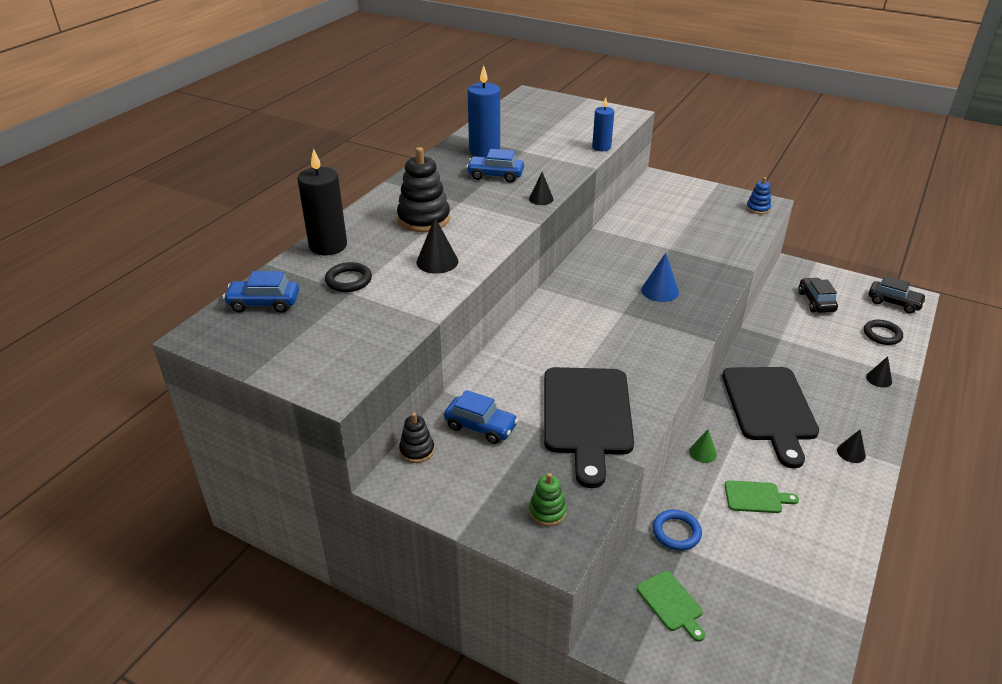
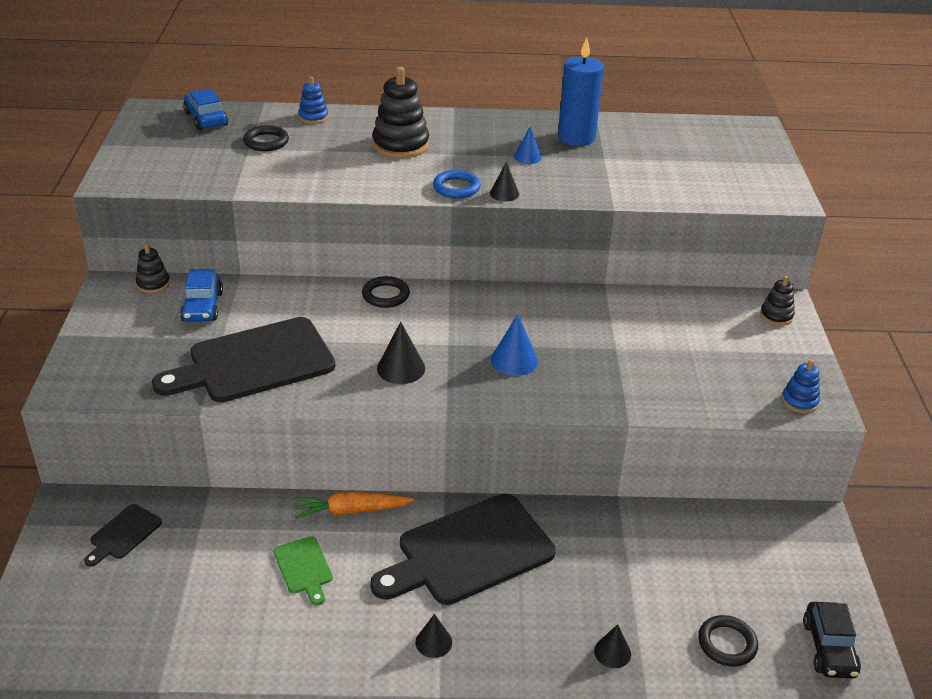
camera: 60 degrees right, 0 degrees up
(328, 246) = (313, 117): black candle -> blue stacking toy
(437, 261) = (330, 172): black cone -> black cone (401, 368)
(495, 175) = (527, 157): blue car -> blue cone
(538, 322) = (385, 295): none -> black ring
(547, 511) = (111, 372): green stacking toy -> none
(601, 147) = (671, 201): blue candle -> none
(670, 185) = (776, 316): none -> black stacking toy
(671, 603) = (123, 534): green cutting board -> black cutting board
(676, 532) = (219, 516): blue ring -> blue ring (456, 188)
(702, 453) = (351, 510): green cone -> orange carrot
(816, 302) = (746, 558): black car -> none

